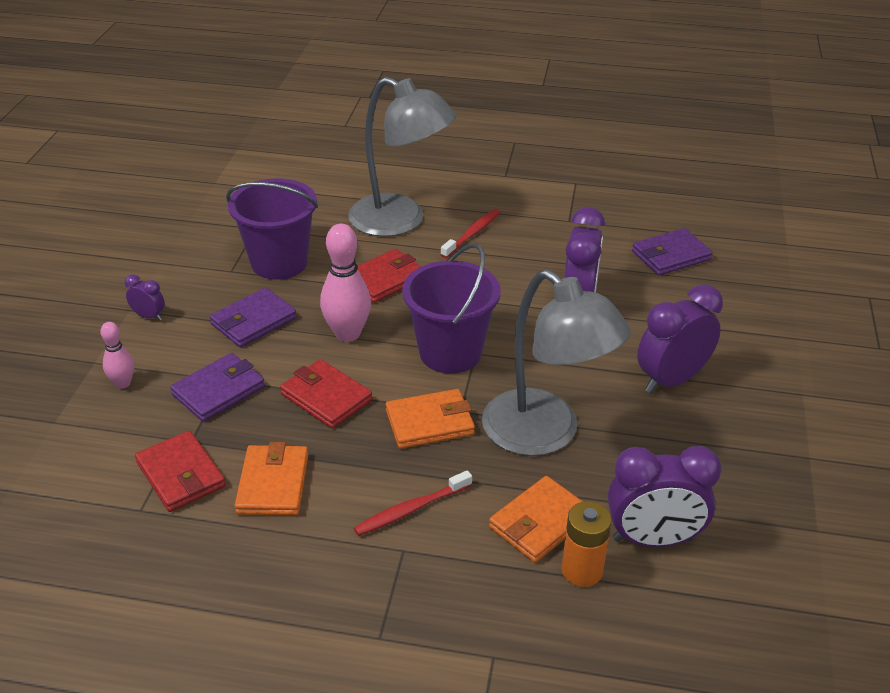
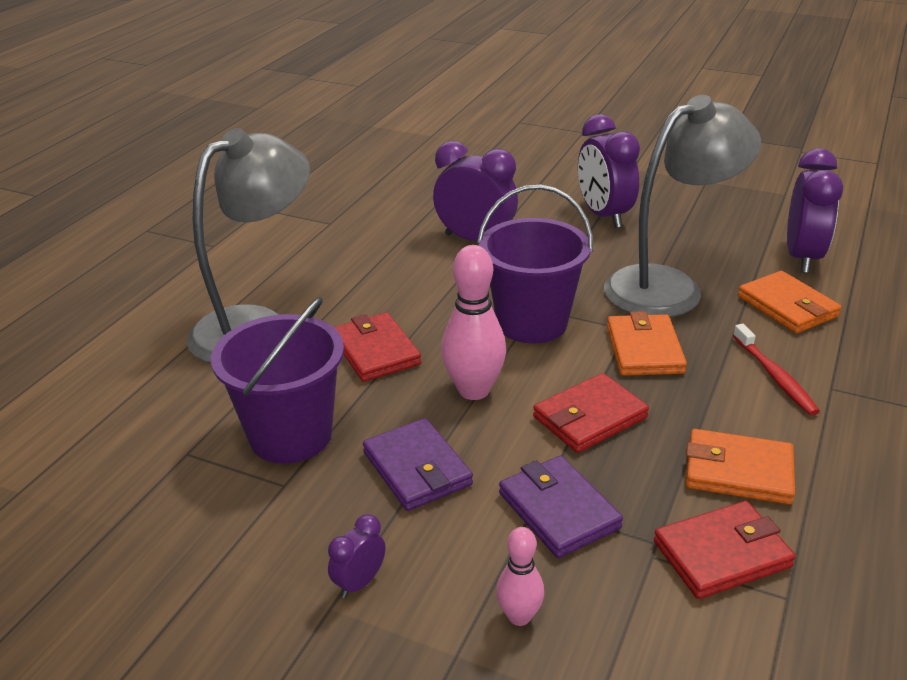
camera: 75 degrees left, 5 degrees down
(472, 234) = (318, 281): red toothbrush -> none
(582, 570) = (843, 295): orange battery -> none
(670, 255) = (421, 184): purple wallet -> none

